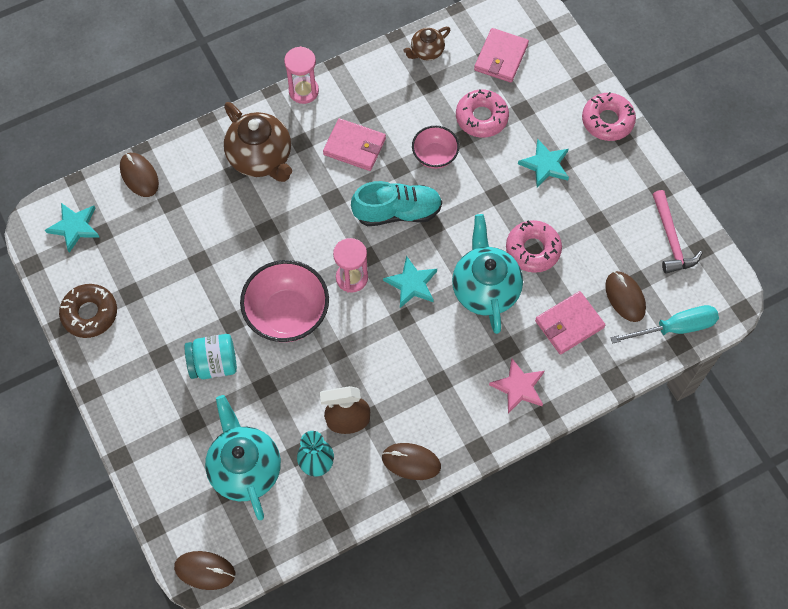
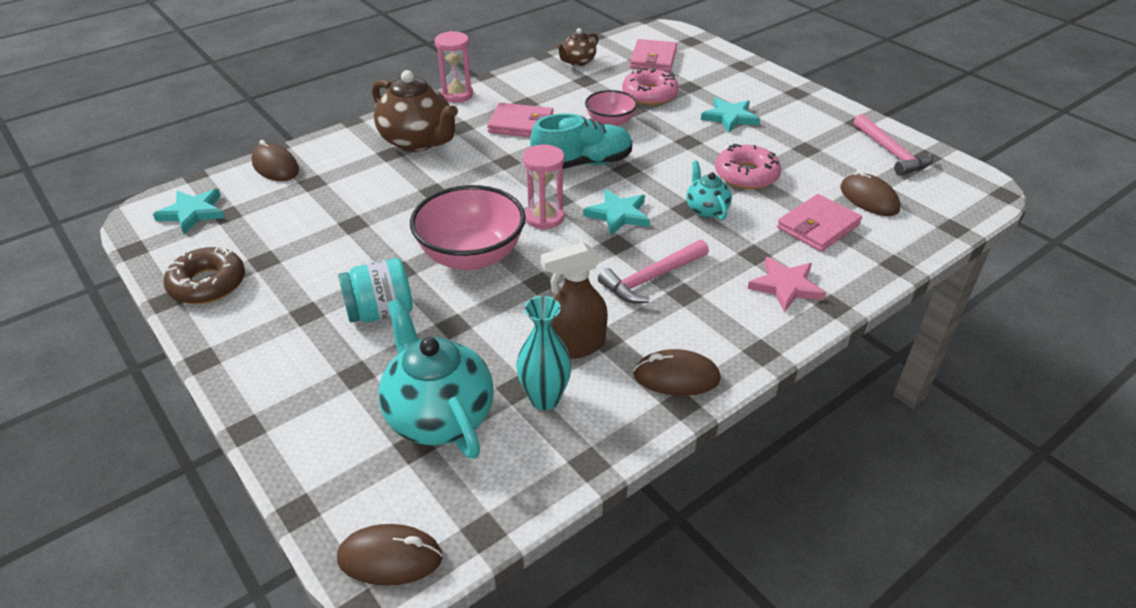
camera: 10 degrees left, 25 degrees down
(419, 362) = (651, 278): none -> pink hammer
(485, 289) = (706, 209): turquoise teapot -> turquoise teapot, size x0.53
(607, 121) = (778, 85): pink donut -> none
(675, 328) = (940, 216): turquoise screwdriver -> none

